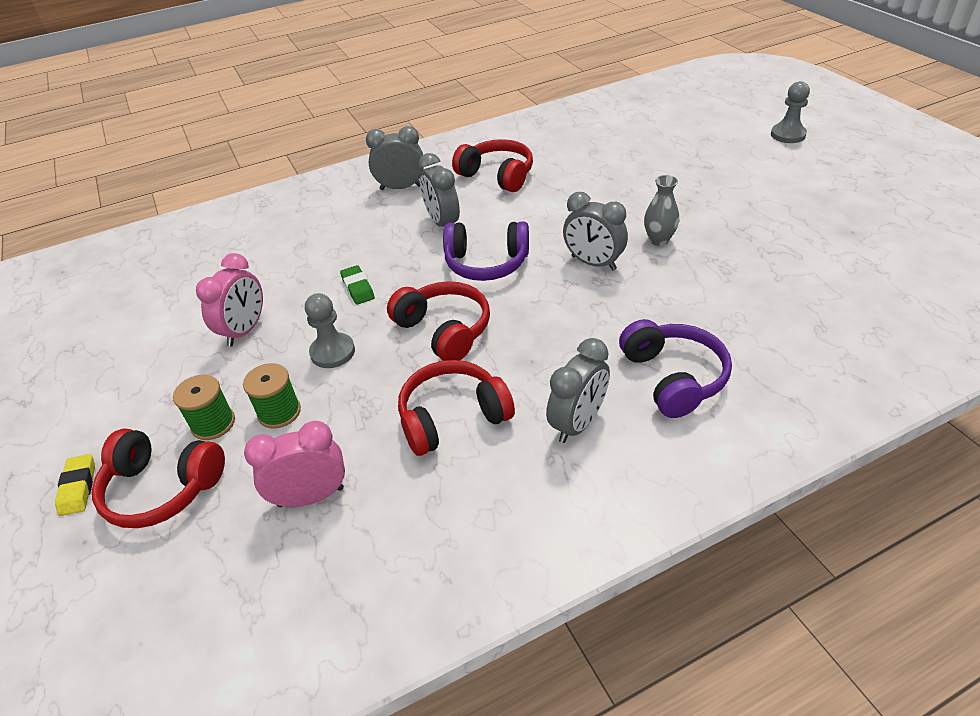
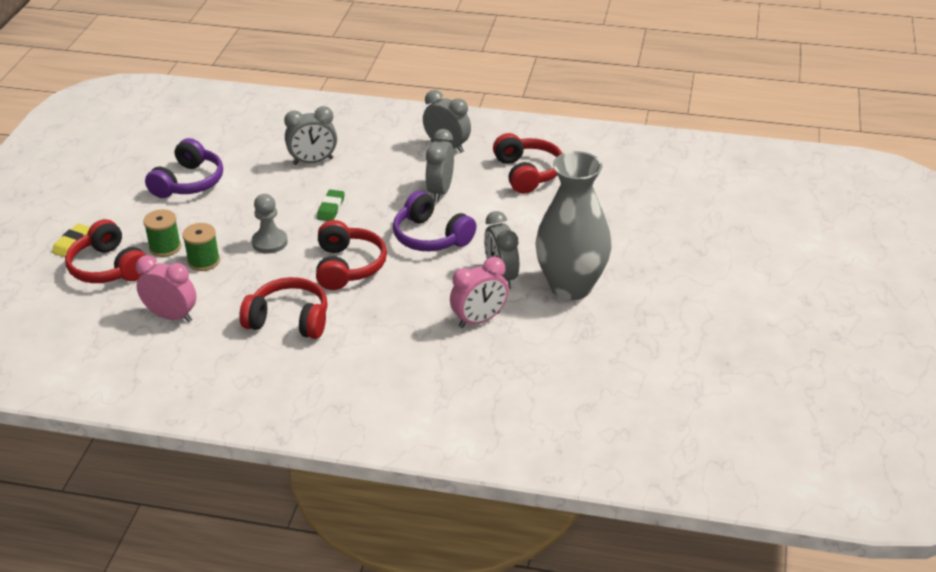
camera: 35 degrees right, 5 degrees down
(245, 330) = (237, 200): pink clock -> pink clock (479, 320)
(578, 423) = (352, 366): grey clock -> grey clock (313, 161)
(659, 240) = (571, 287): grey vase -> grey vase, size x2.32
(673, 377) = (443, 376): purple headphones -> purple headphones (188, 182)
(788, 135) = (815, 261): grey pawn -> none

